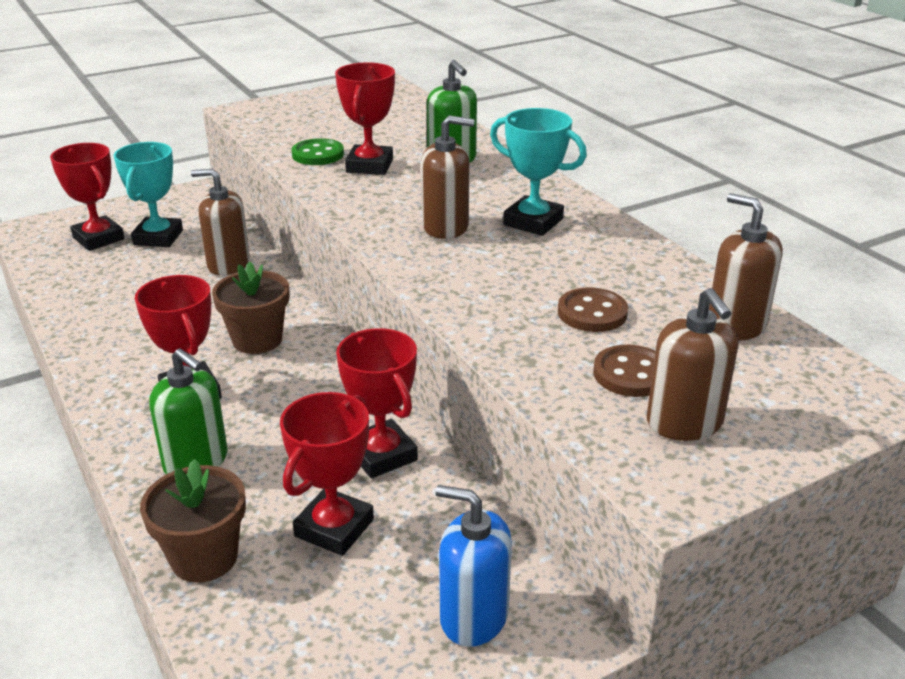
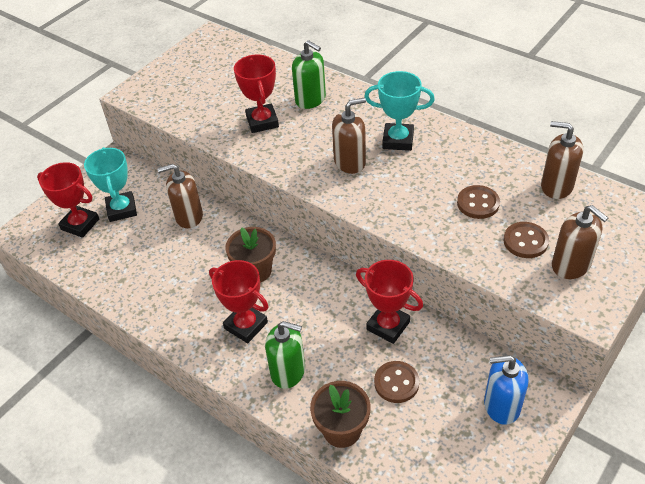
camera: 20 degrees left, 15 degrees up
(318, 154) = (220, 121): green button -> none
(334, 528) = (396, 383): red trophy -> brown button

